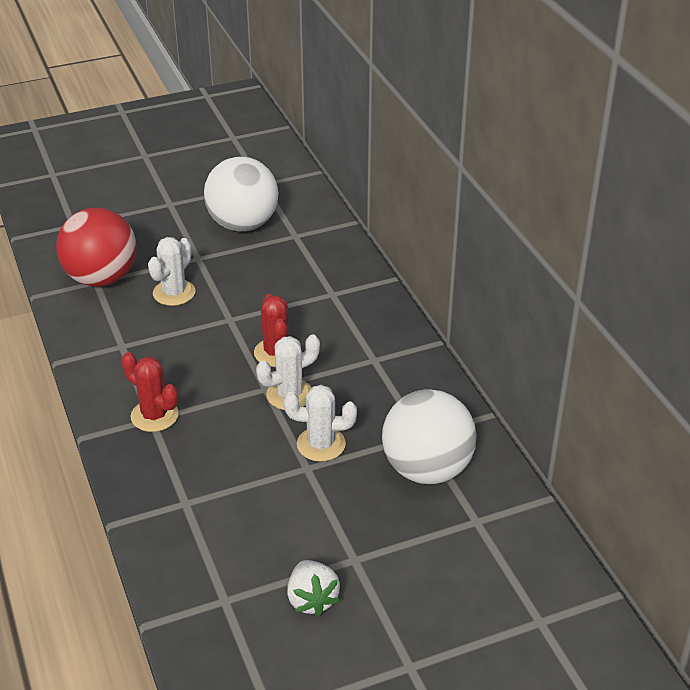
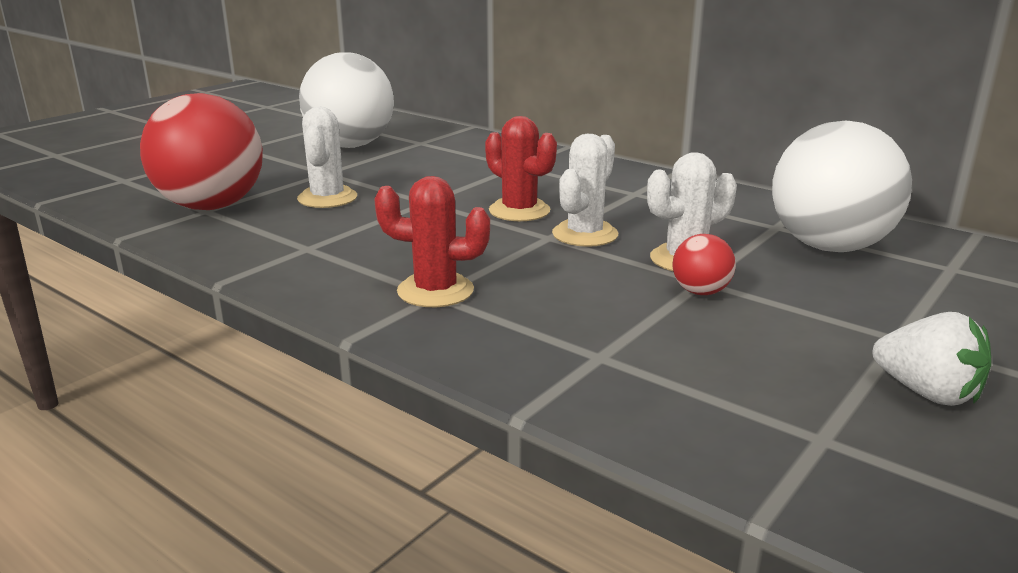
camera: 30 degrees left, 15 degrees down
(294, 477) = (700, 292): none -> red ball

